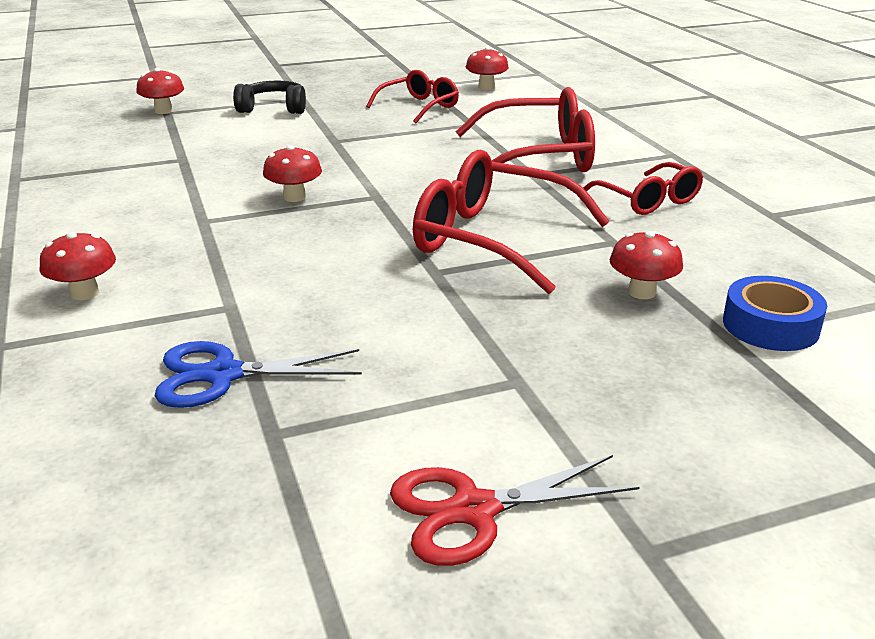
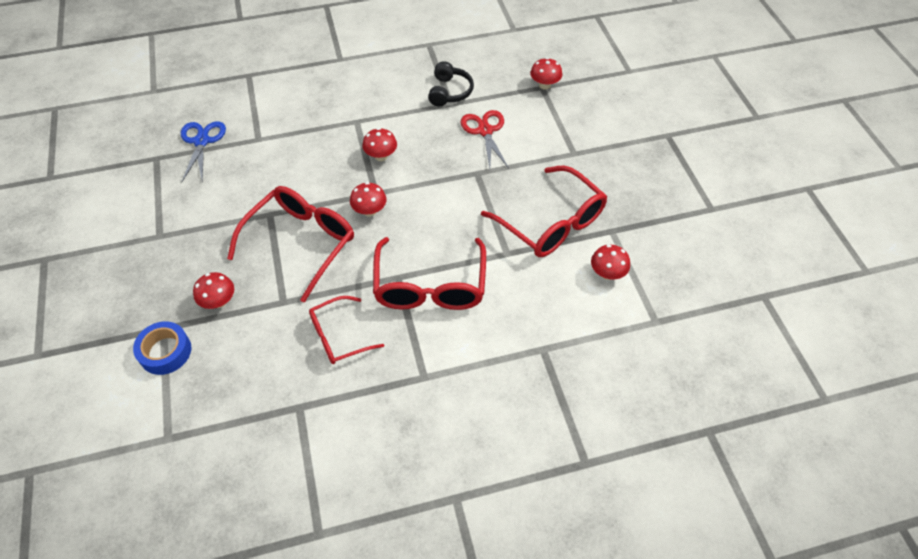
camera: 95 degrees right, 25 degrees up
(85, 293) = (286, 91): red mushroom -> red mushroom (369, 211)
(273, 108) = (549, 139): black headphones -> black headphones (449, 92)
(419, 107) = (551, 223): red glasses -> red glasses, size x1.67
(474, 510) = (87, 213): red scissors -> red scissors (485, 131)

